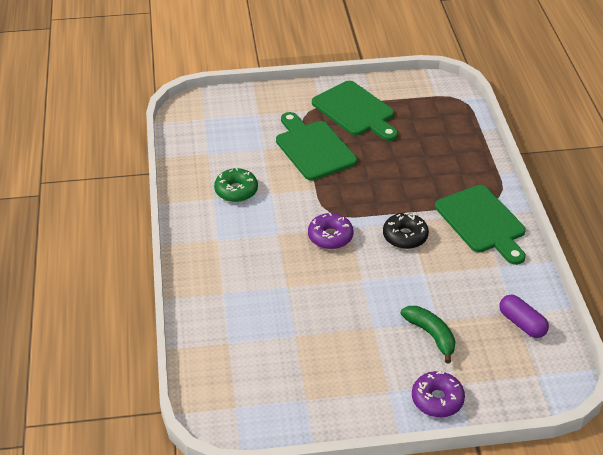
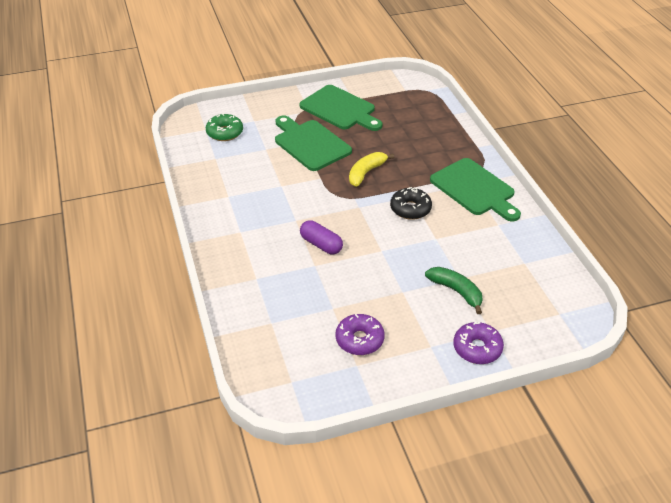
camera: 10 degrees left, 0 degrees up
(236, 191) = (248, 187): green donut -> green donut (225, 133)
(330, 236) = (343, 217): purple donut -> purple donut (359, 340)
(366, 189) = (366, 173): none -> yellow banana
(522, 323) = (533, 271): purple capsule -> purple capsule (321, 244)

